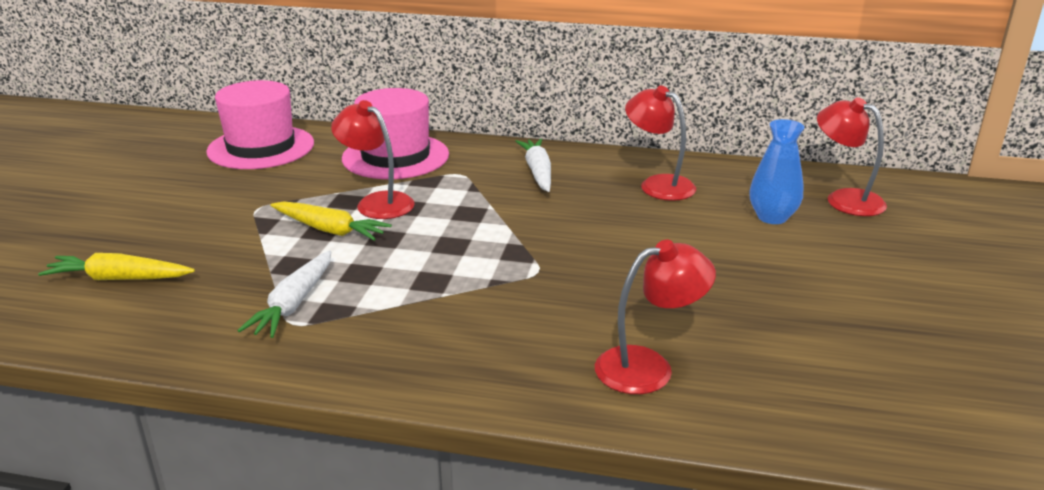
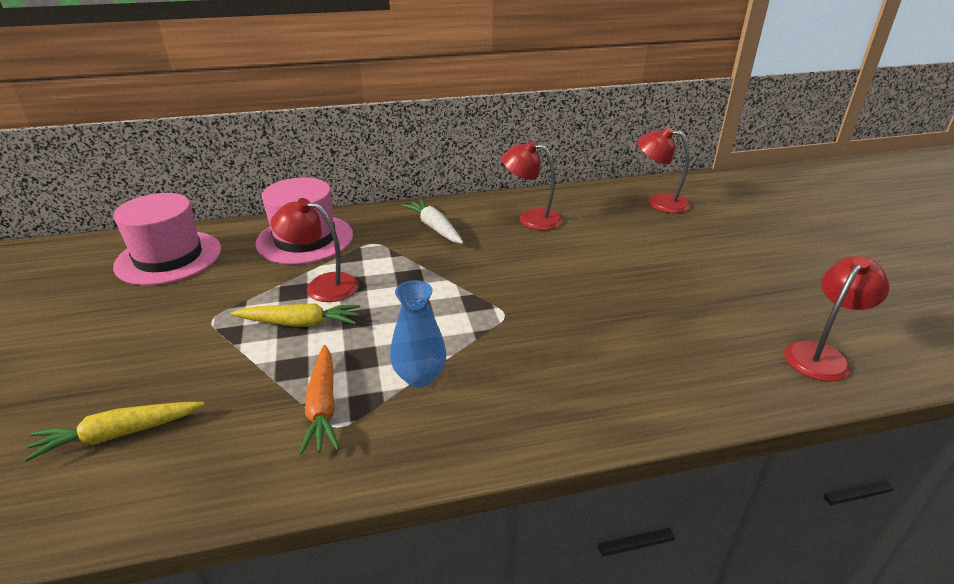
camera: 25 degrees left, 5 degrees up
(293, 304) = (323, 406): white carrot -> orange carrot
(648, 367) = (648, 372): red lamp -> red lamp (821, 355)
(772, 217) = (627, 227): blue vase -> blue vase (419, 376)

